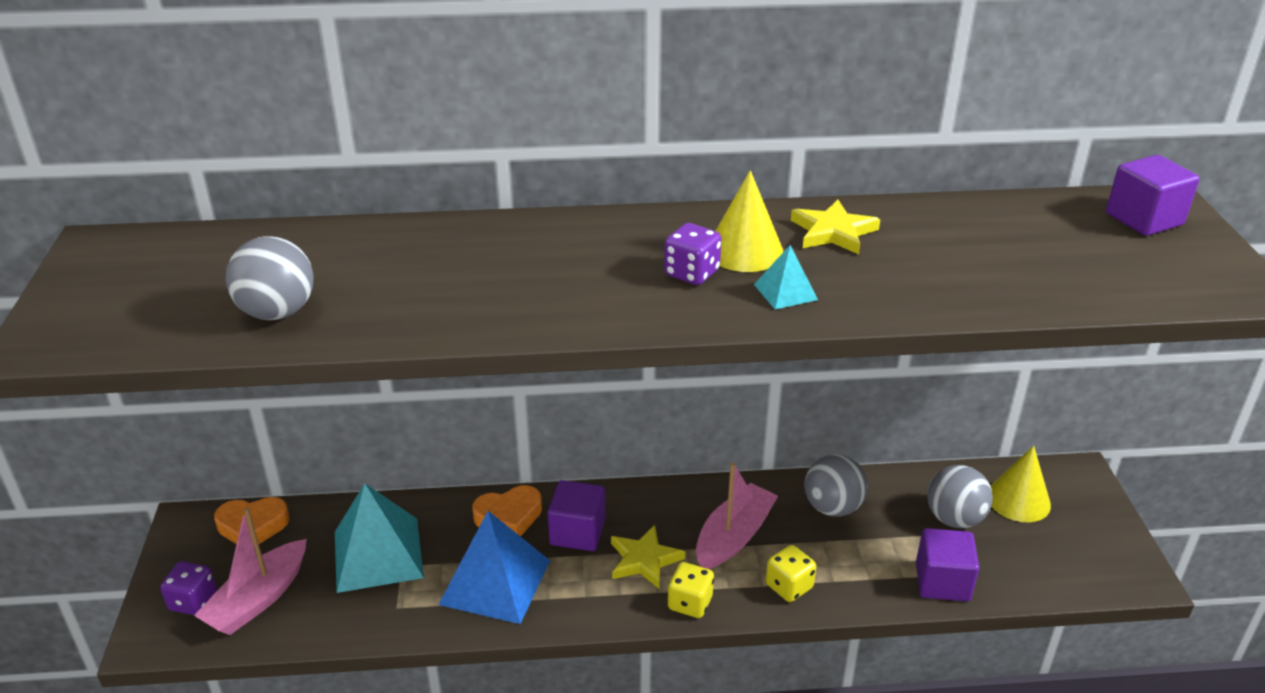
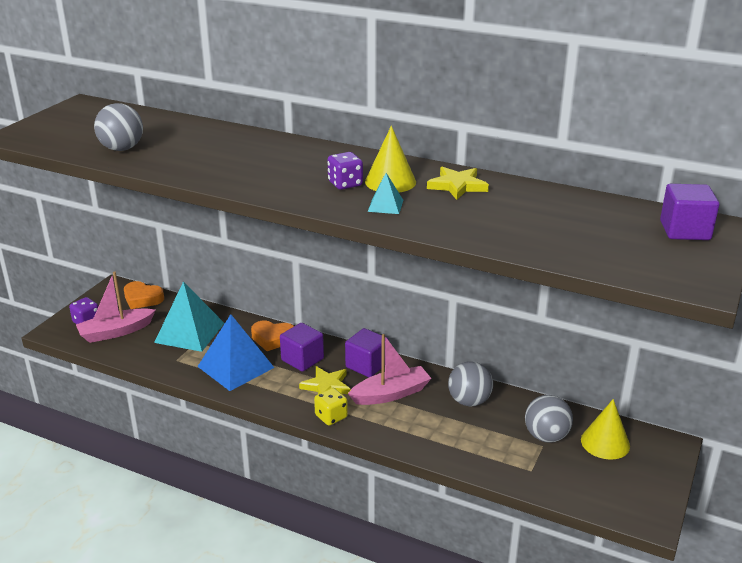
camera: 30 degrees right, 5 degrees down
(789, 586) = (398, 431): yellow dice -> none
(942, 582) = (500, 466): purple cube -> purple cube (366, 365)

